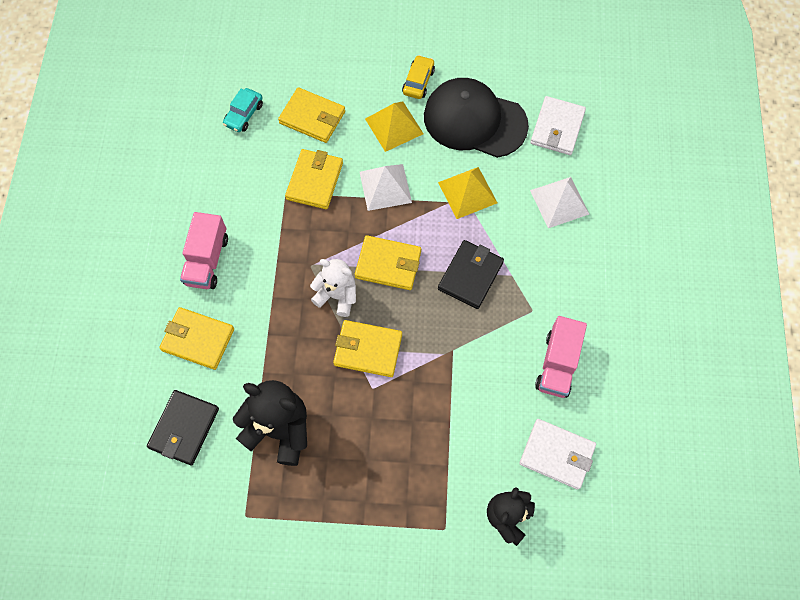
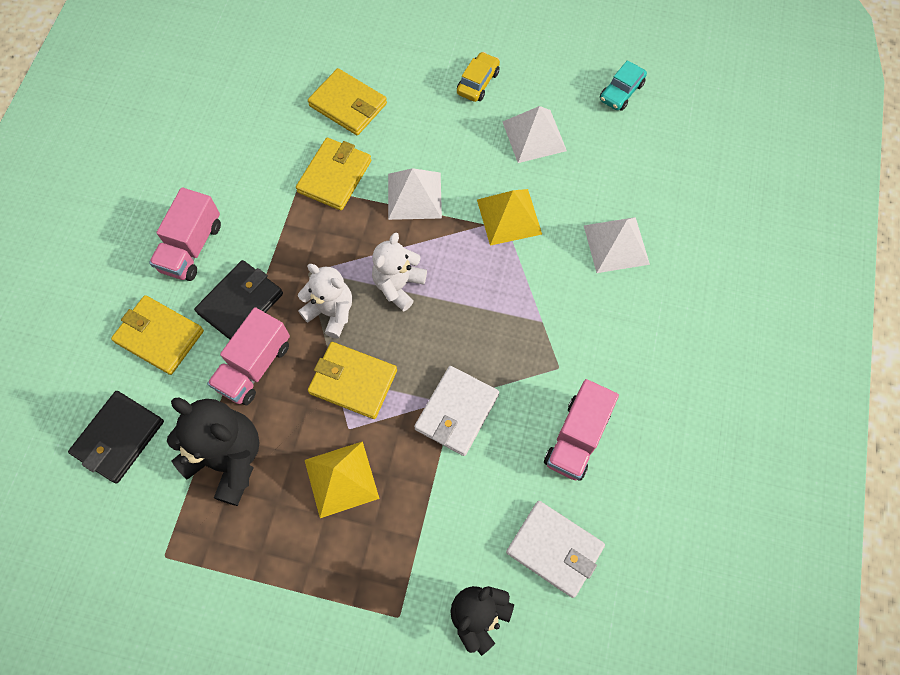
camera: 10 degrees right, 0 degrees up
(244, 114) = (271, 90): turquoise car -> turquoise car (621, 92)
(283, 350) = (254, 366): none -> pink truck
(388, 264) = (398, 285): yellow wallet -> white teddy bear
(394, 126) = (439, 128): yellow pyramid -> yellow pyramid (341, 479)
(470, 276) = (492, 314): black wallet -> black wallet (240, 303)
(474, 120) = (534, 136): black cap -> white pyramid
(557, 128) = (630, 158): white wallet -> white wallet (456, 412)

